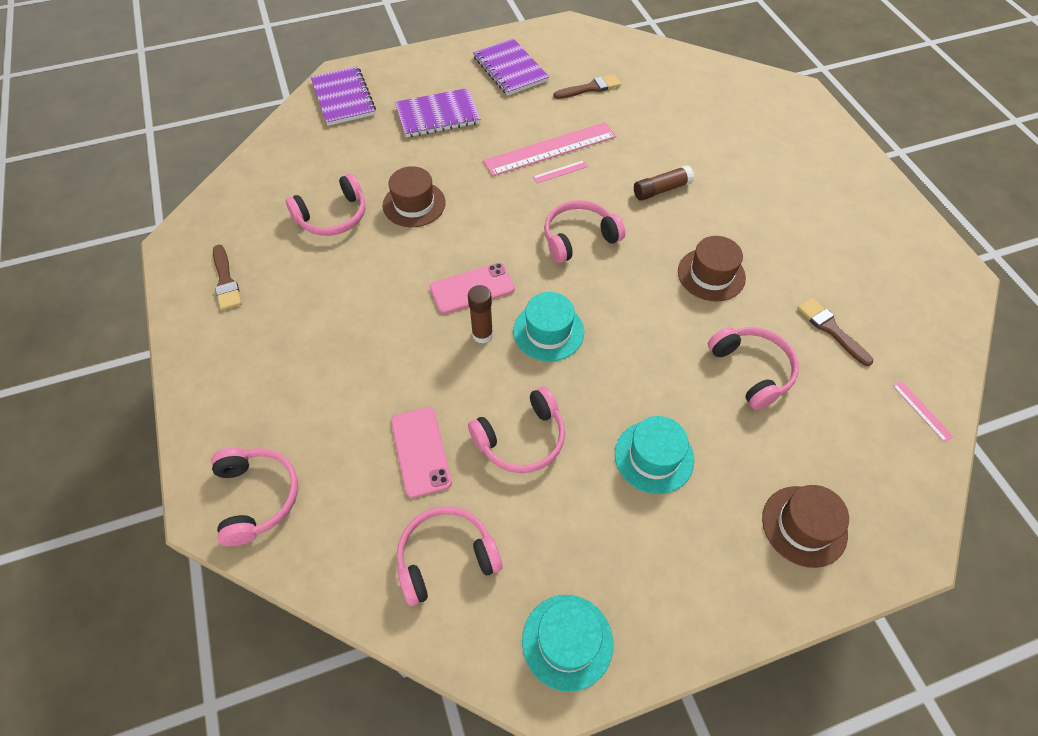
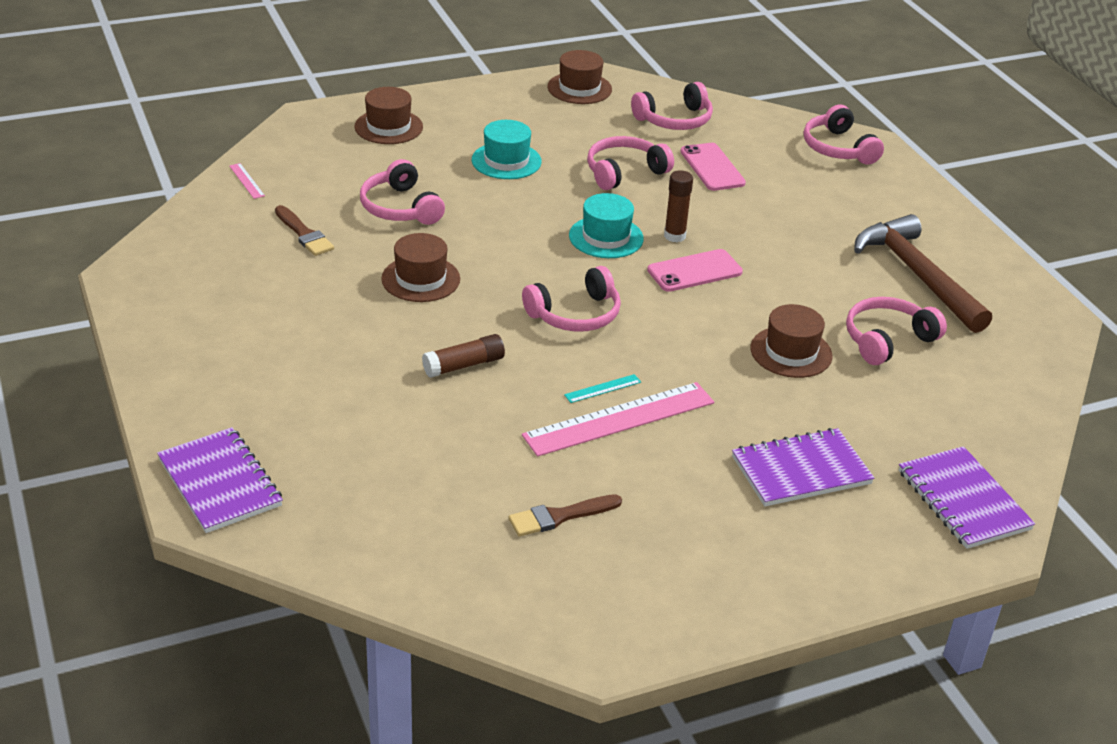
camera: 175 degrees right, 20 degrees down
(226, 281) = (971, 281): brown brush -> none
(271, 287) = (917, 275): none -> brown hammer
(510, 69) = (701, 554): purple notebook -> purple notebook (219, 483)
(560, 171) = (603, 389): pink ruler -> turquoise ruler
(567, 641) = (579, 88): turquoise hat -> brown hat

